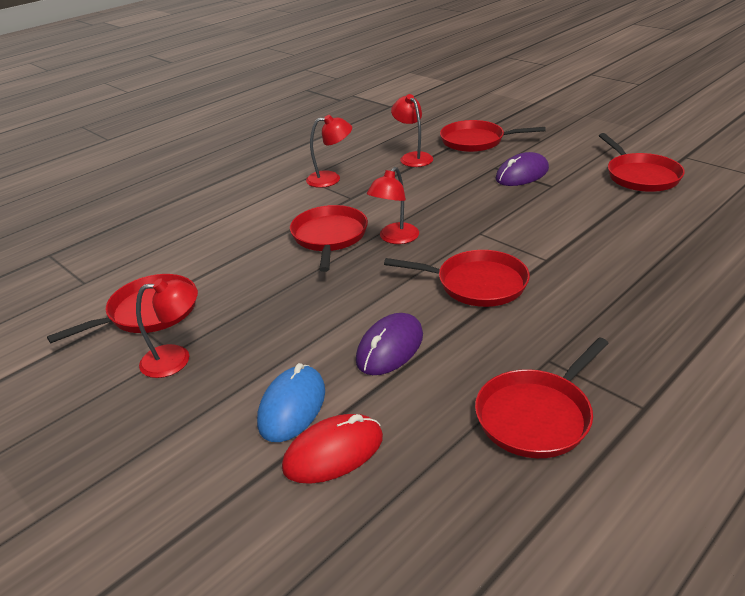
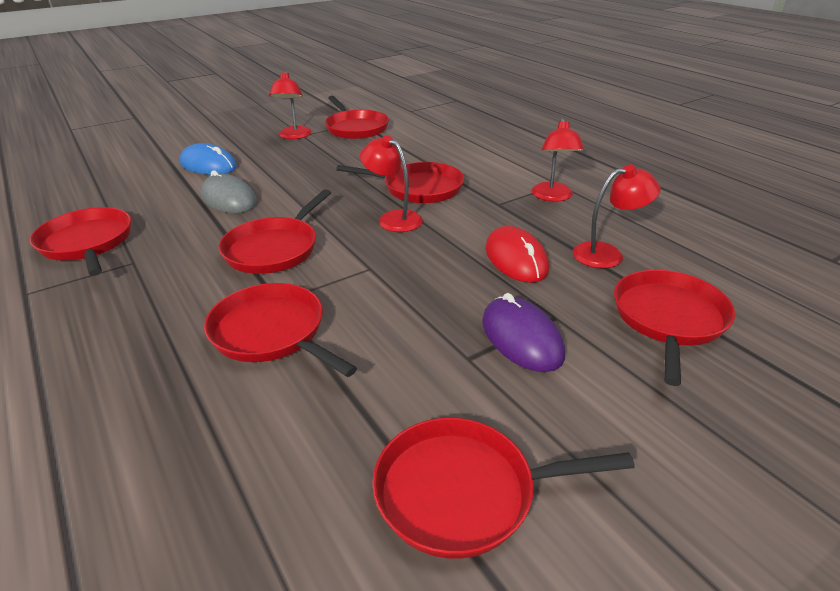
camera: 100 degrees right, 0 degrees up
(333, 452) = (154, 174): red mouse -> red mouse (516, 259)
(390, 348) = (228, 199): purple mouse -> grey mouse
(583, 252) = (271, 333): none -> red pan

